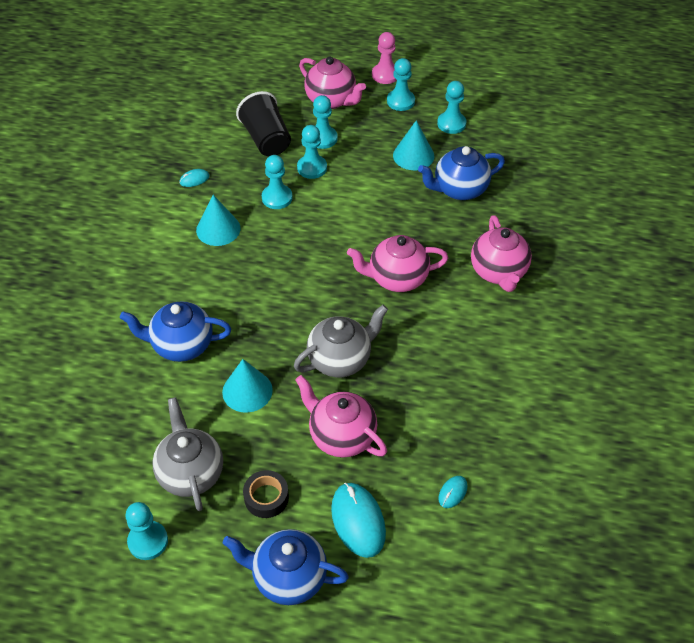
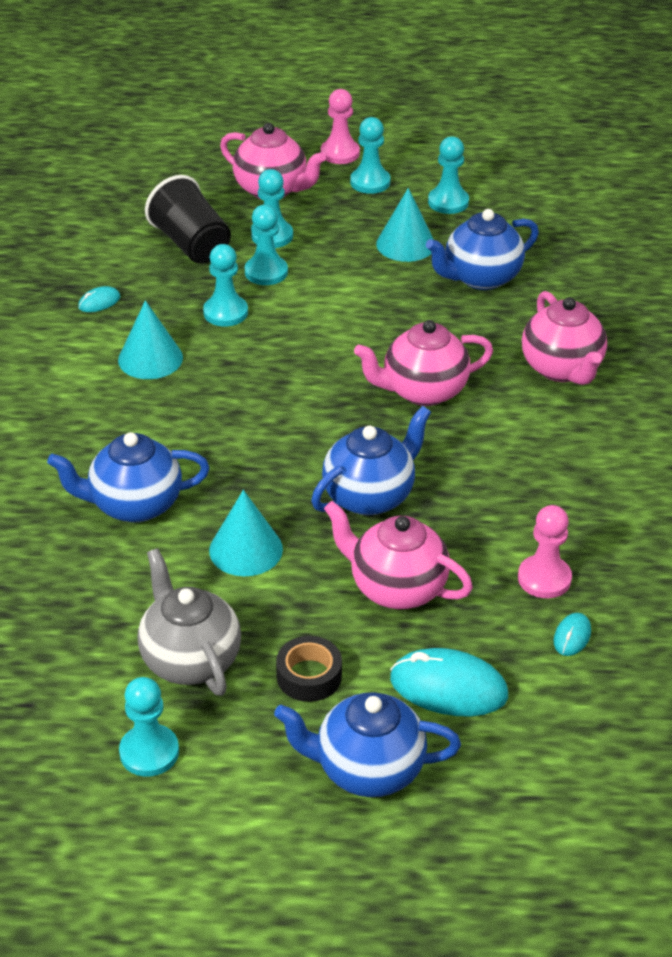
camera: 10 degrees left, 10 degrees down
(340, 359) = (370, 496): grey teapot -> blue teapot
(358, 521) = (448, 688): turquoise mouse -> turquoise mouse turned 45 degrees counterclockwise
(444, 443) = (544, 578): none -> pink pawn

